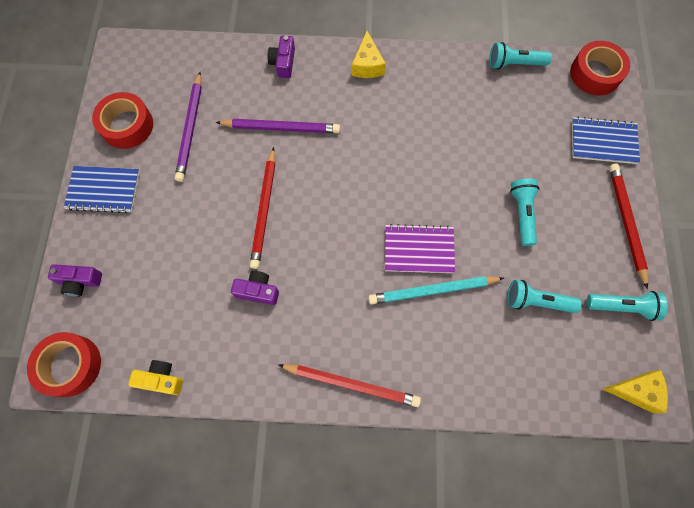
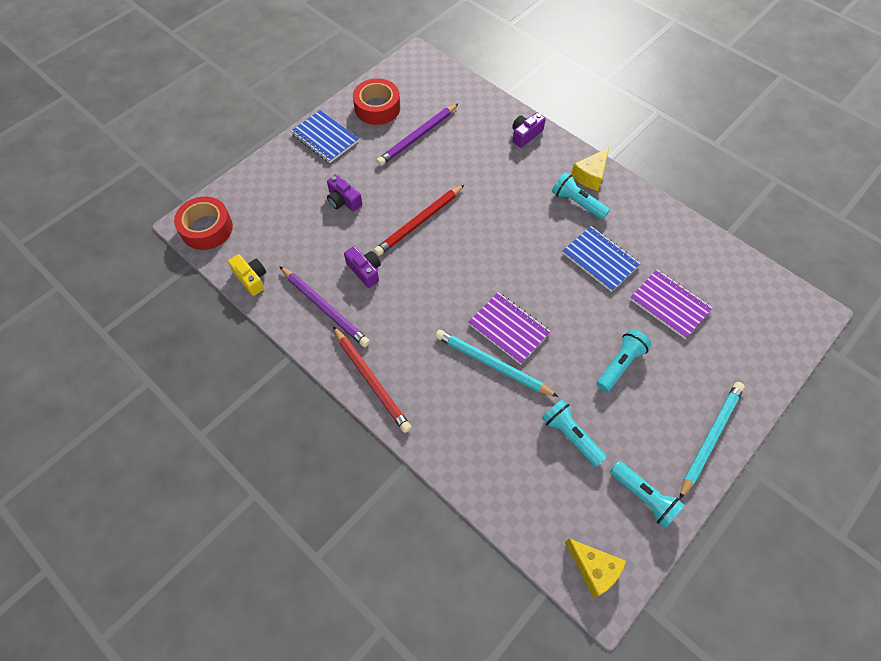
camera: 40 degrees right, 10 degrees down
(80, 281) = (259, 183): purple camera -> purple camera (343, 200)
(281, 128) = (482, 177): purple pencil -> purple pencil (324, 308)
(514, 64) = (720, 251): turquoise flashlight -> turquoise flashlight (577, 203)
(515, 136) = (669, 305): none -> purple notebook
(595, 74) = (792, 306): red tape -> none
(603, 142) = (749, 362): blue notebook -> blue notebook (600, 259)
(626, 223) = (710, 438): red pencil -> turquoise pencil

